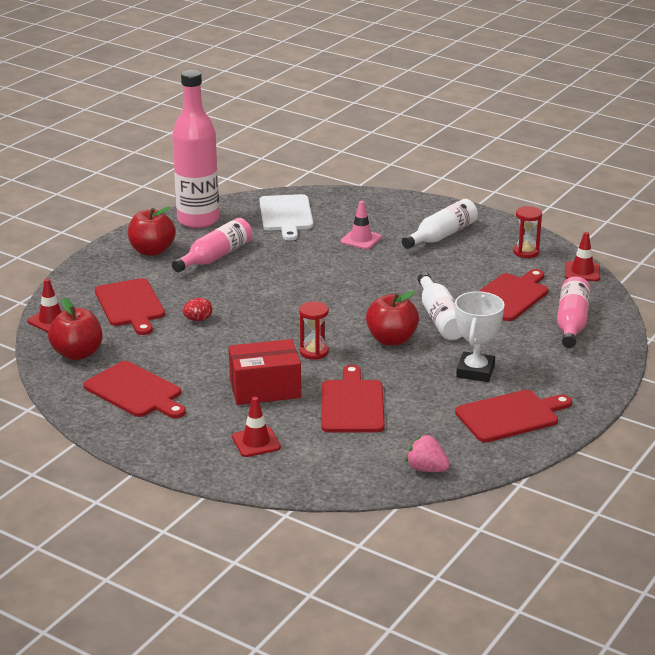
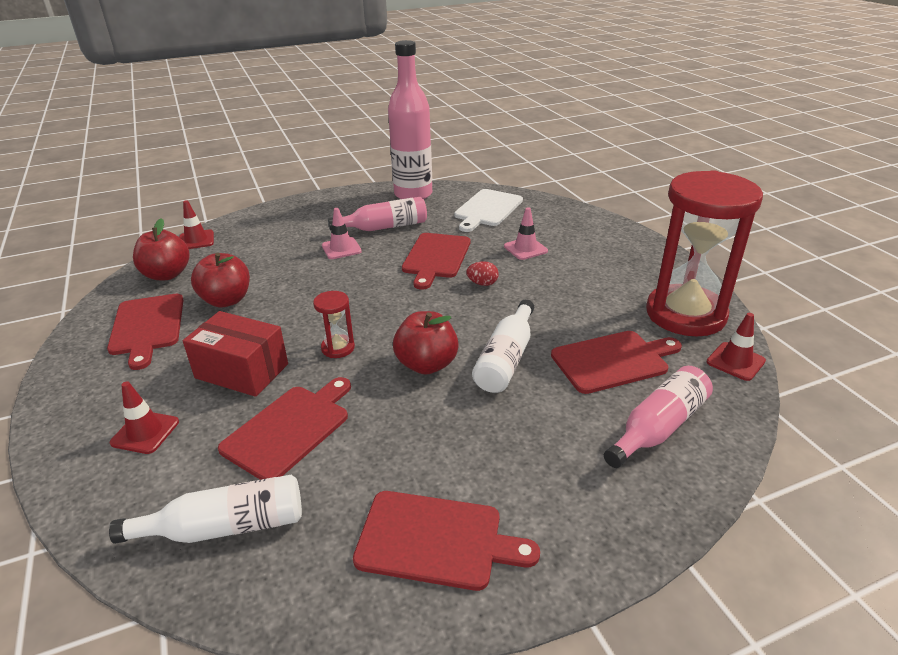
camera: 35 degrees right, 5 degrees up
(130, 305) = (265, 247): red cutting board -> red cutting board (436, 257)
(152, 251) = (346, 208): red apple -> red apple (226, 300)
(198, 319) = (293, 277): red egg -> red egg (482, 283)
(204, 285) = (341, 248): none -> pink traffic cone
(426, 469) = (240, 575): pink strawberry -> none
(442, 235) = (609, 268): white bottle -> white bottle (225, 527)
(475, 371) = (468, 446): white trophy -> none
(526, 252) = (685, 314): red hourglass -> red hourglass, size x2.47

